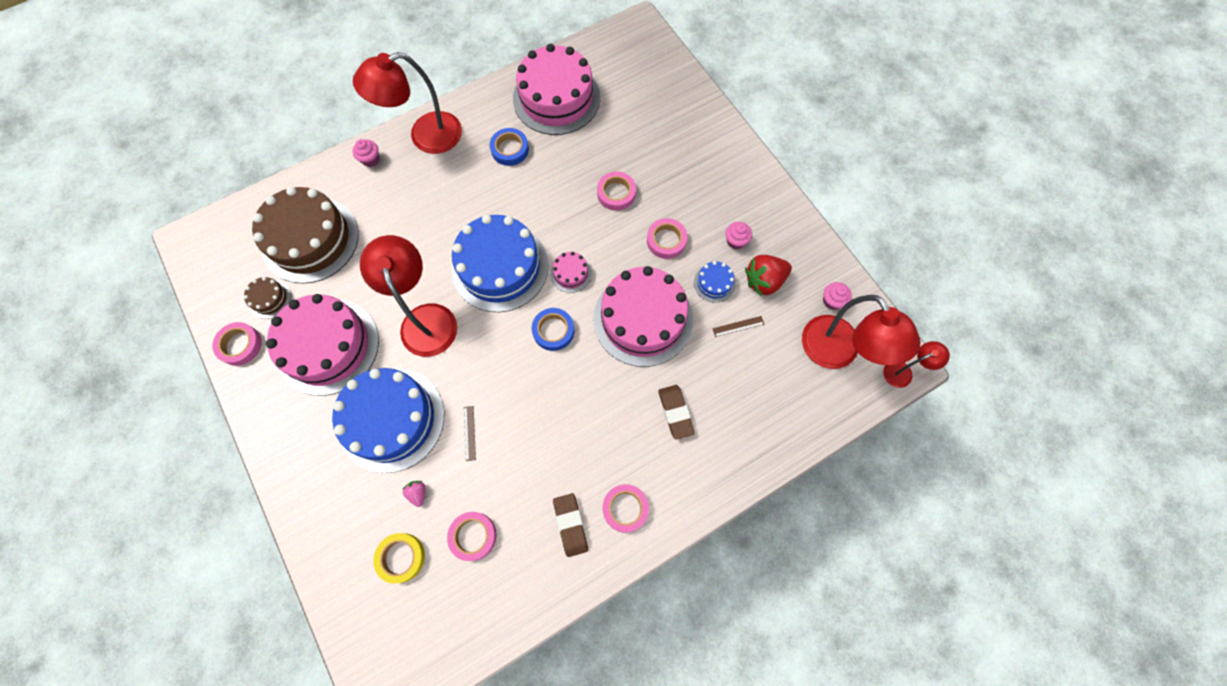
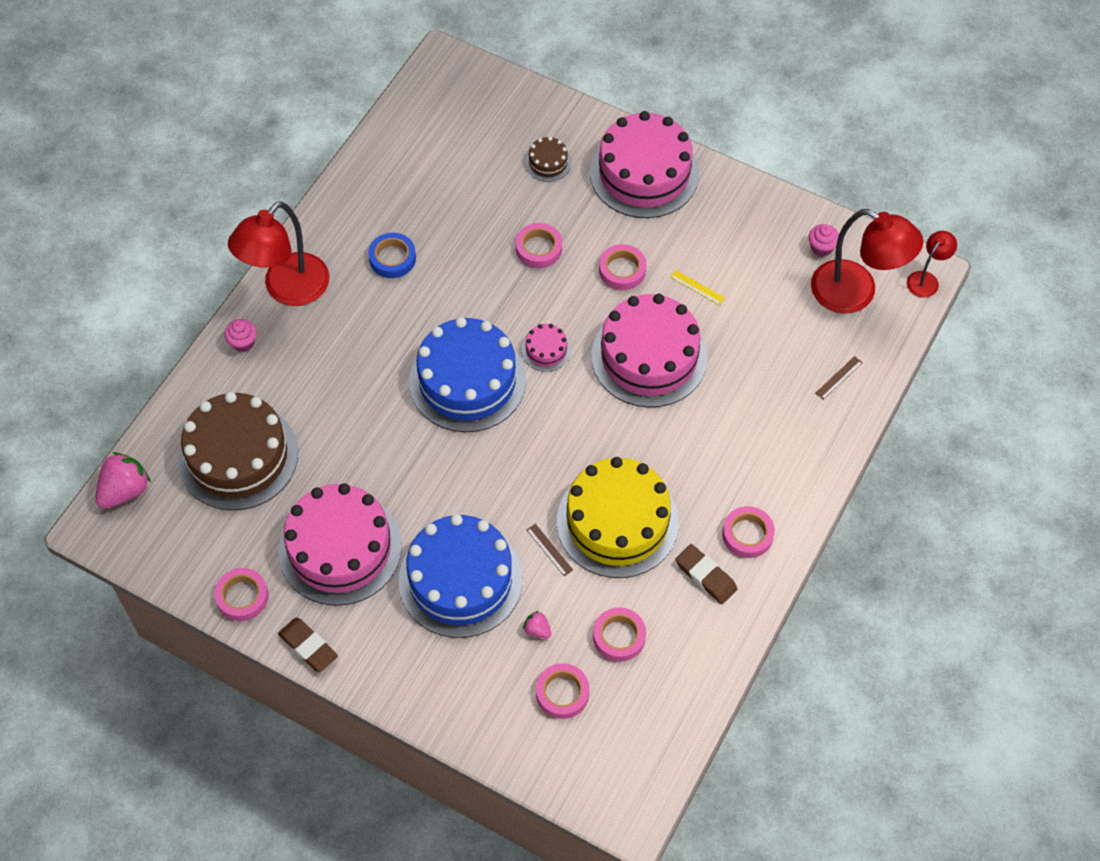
camera: 30 degrees left, 10 degrees down
(224, 225) = (125, 490): none -> pink strawberry
(270, 299) = (239, 536): brown cake -> brown cake (548, 162)
(401, 557) = (562, 693): yellow tape -> pink tape
(425, 318) = (425, 469): red lamp -> none
(533, 439) = (617, 522): none -> yellow cake
(553, 331) = (567, 413): blue tape -> none
(556, 98) = (405, 181): pink cake -> pink cake (644, 173)
(675, 412) = (738, 426): brown eraser -> brown eraser (308, 646)
(714, 283) = (697, 287): blue cake -> yellow ruler
(735, 241) = (692, 236): pink cupcake -> none
(738, 326) = (747, 316): brown ruler -> brown ruler (839, 378)
(764, 281) = (744, 261): red strawberry -> none

